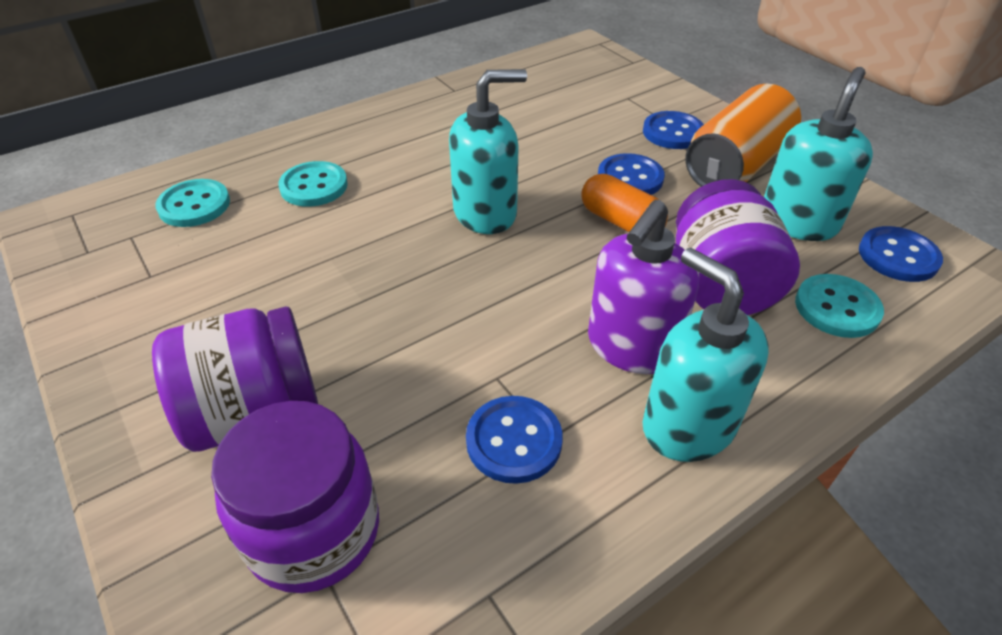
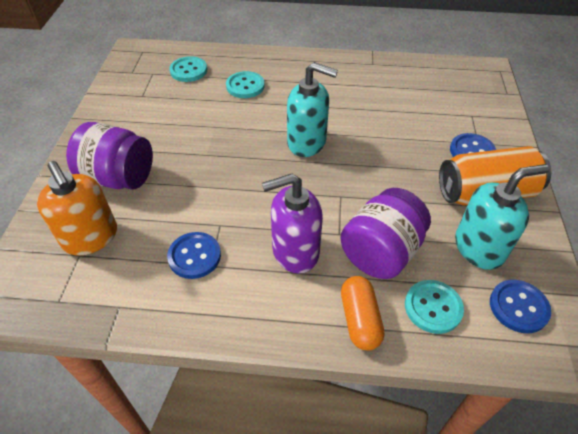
camera: 40 degrees right, 5 degrees up
(313, 531) = (91, 237): purple jar -> orange soap dispenser
(620, 222) = (371, 186): orange capsule -> orange capsule (360, 319)
(630, 178) = (408, 165): blue button -> none
(688, 425) = (274, 305): turquoise soap dispenser -> none

